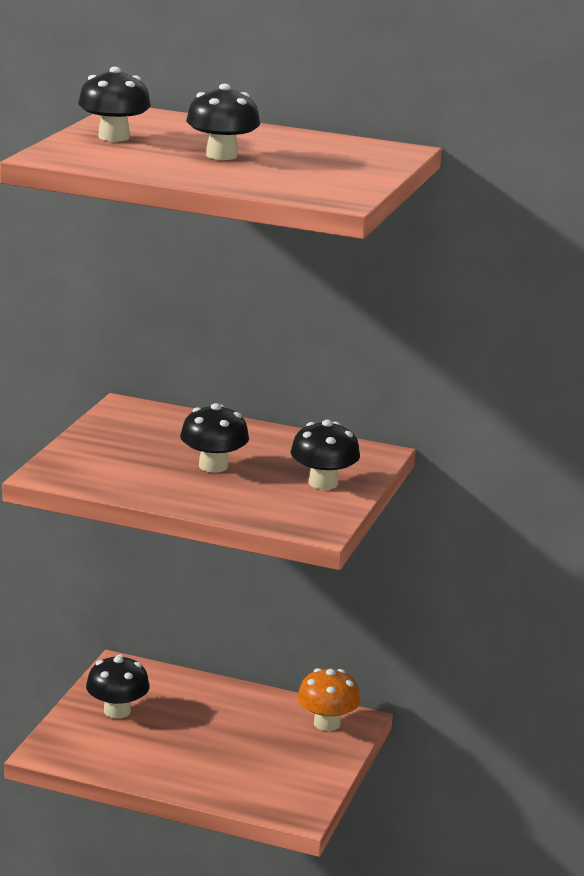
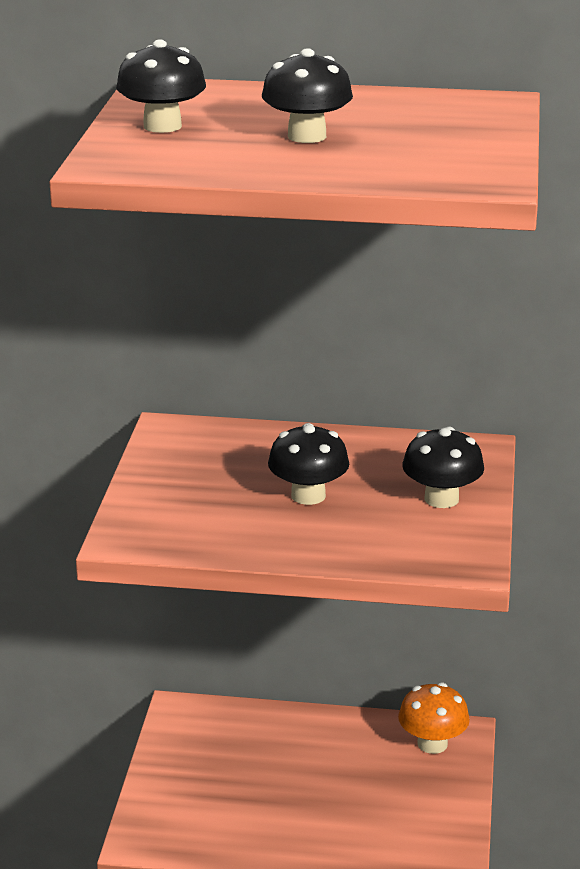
camera: 10 degrees left, 5 degrees up
(117, 711) = (199, 770): black mushroom -> none

